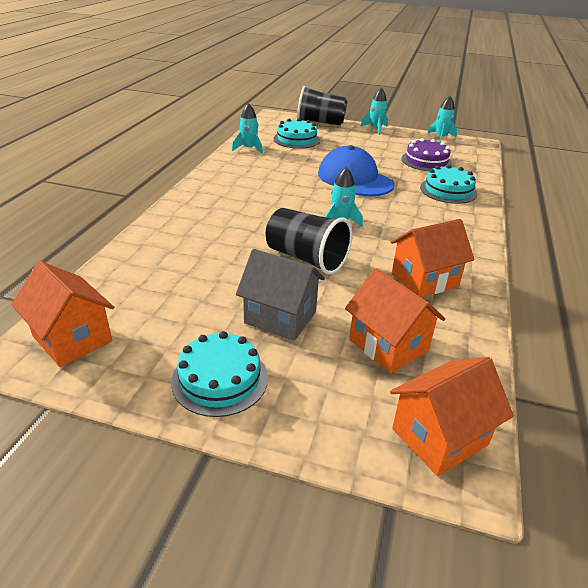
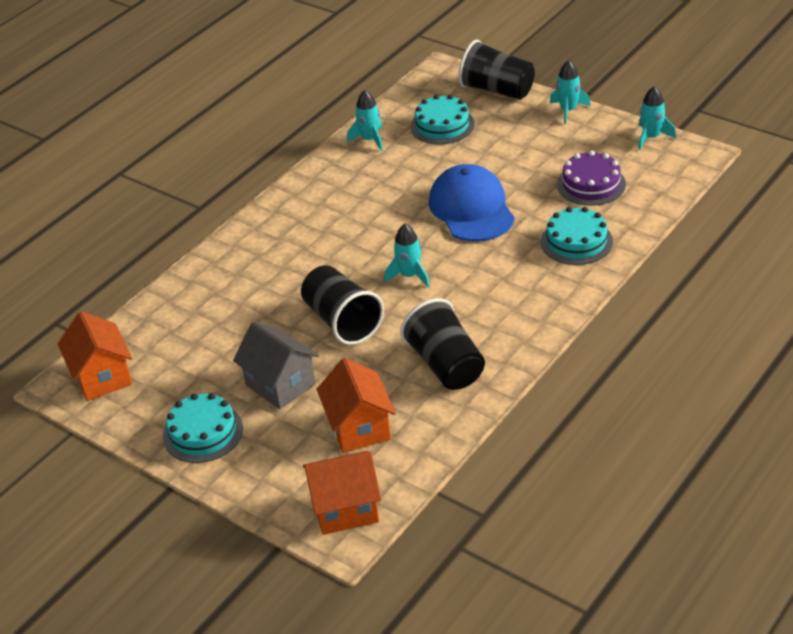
camera: 25 degrees right, 5 degrees up
(424, 280) = (446, 365): orange house -> black cup

